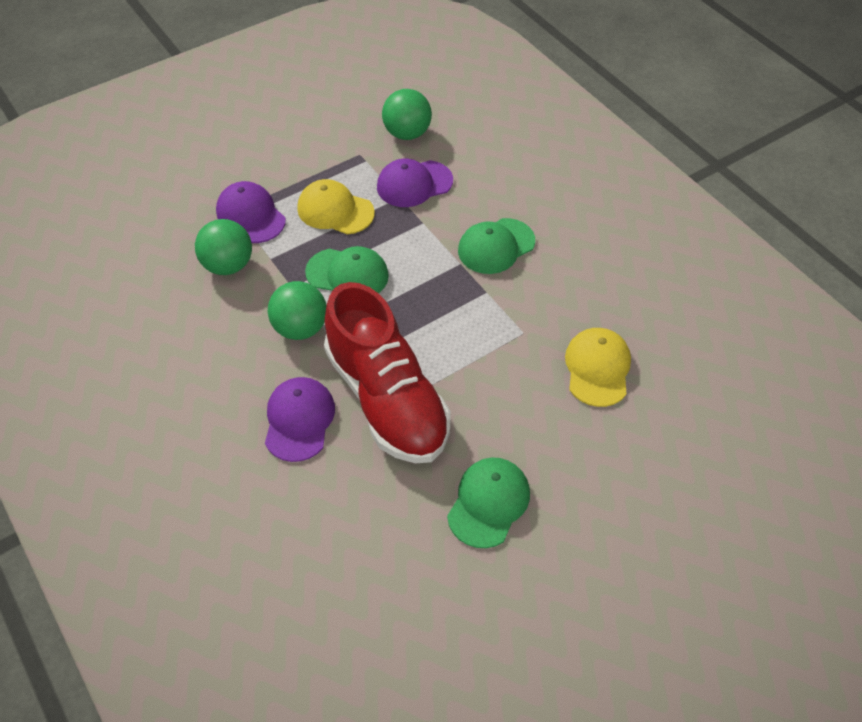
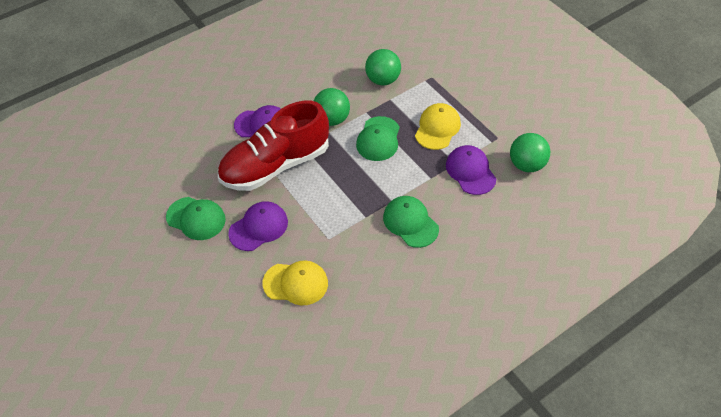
camera: 90 degrees right, 0 degrees up
(251, 215) = (428, 85): purple cap -> purple cap (258, 227)

